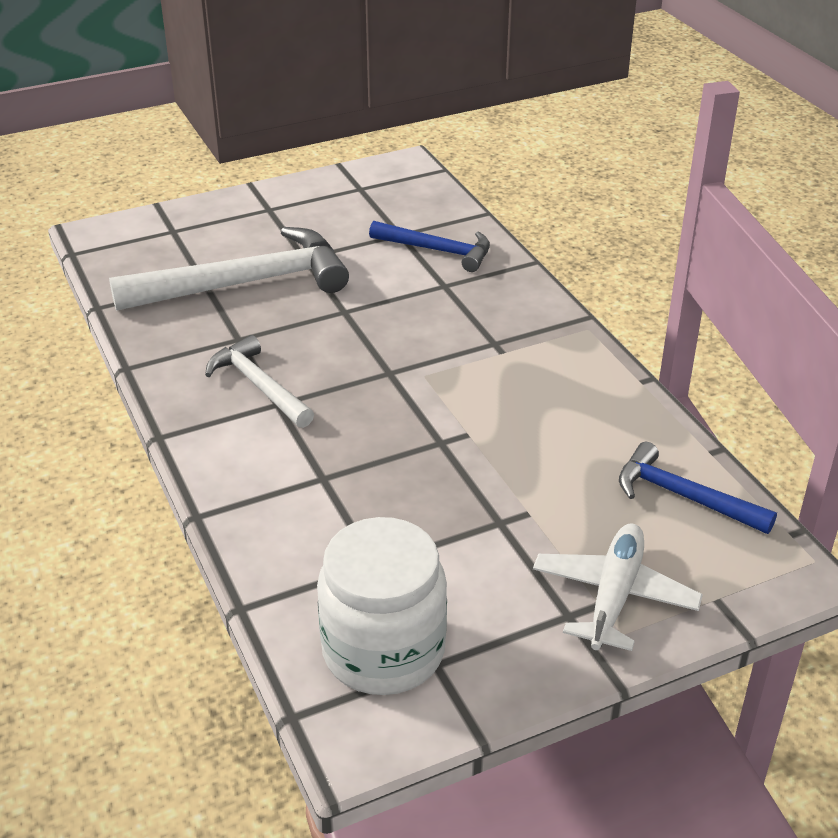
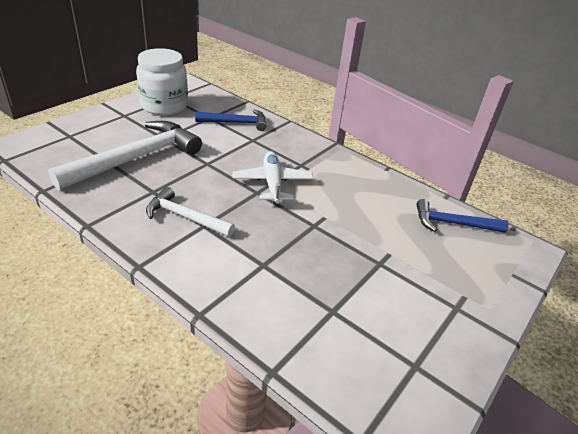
camera: 30 degrees left, 0 degrees up
(383, 651) = (381, 369): white jar -> white jar (164, 106)
(614, 596) = (468, 288): white plane -> white plane (272, 183)

